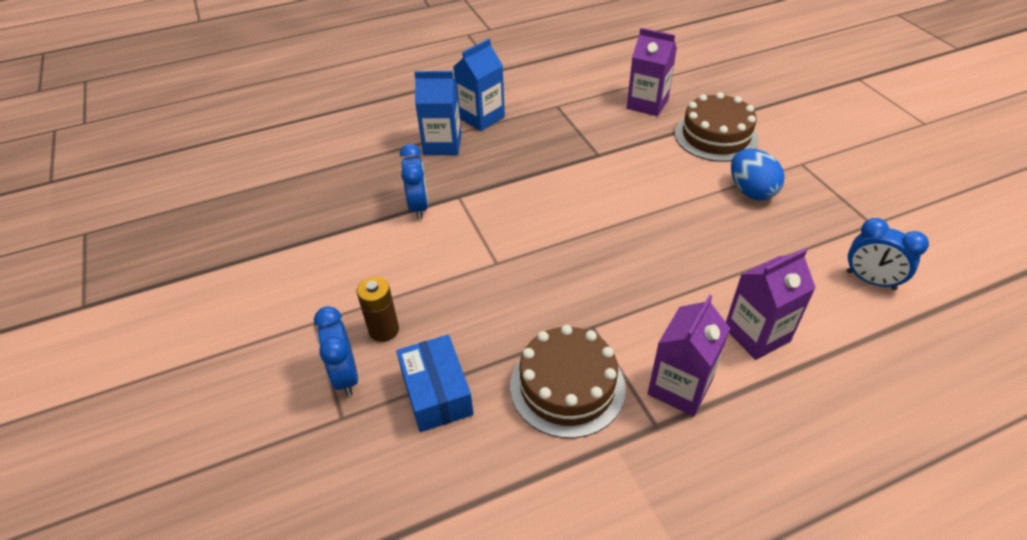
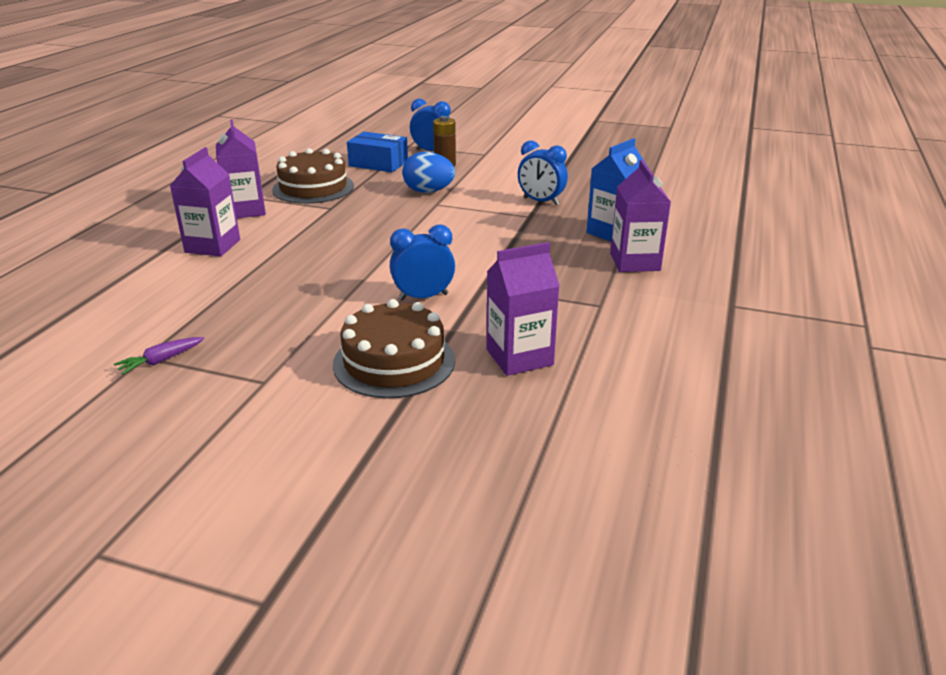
camera: 130 degrees right, 15 degrees down
(481, 117) = (635, 262): blue carton -> purple carton
(751, 191) = (298, 327): blue egg -> blue egg (428, 191)
(861, 214) = (161, 361): none -> purple carrot
(870, 280) = (131, 311): blue clock -> blue clock (423, 297)

